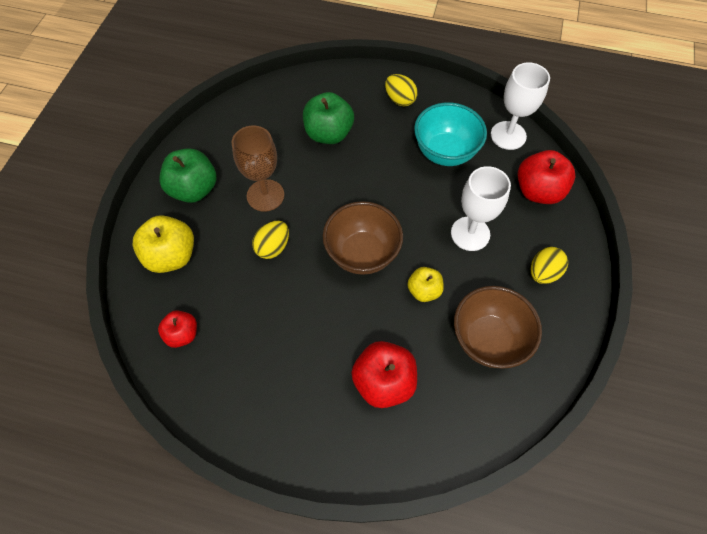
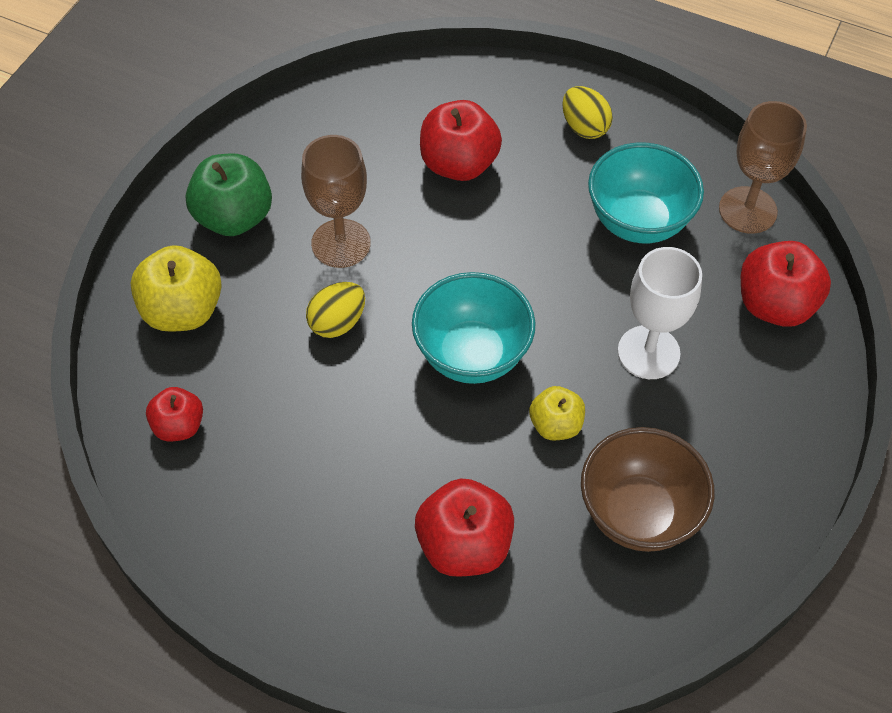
camera: 10 degrees right, 5 degrees down
(328, 134) = (458, 164): green apple -> red apple
(362, 254) = (472, 355): brown bowl -> turquoise bowl
(508, 135) = (747, 210): white goblet -> brown goblet
(543, 273) = (750, 430): yellow egg -> none

